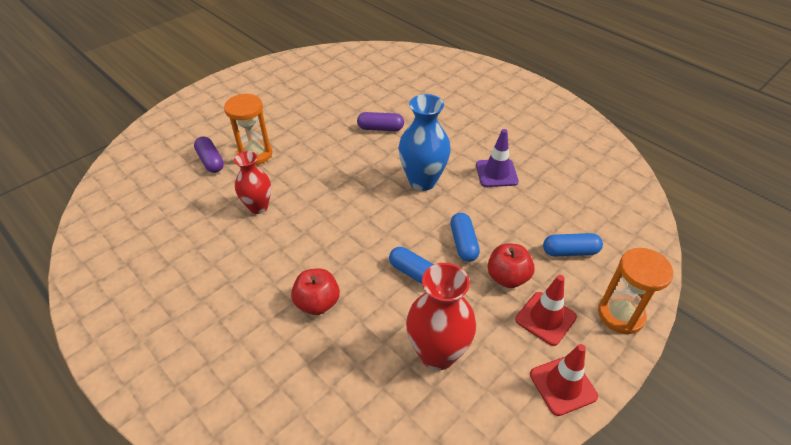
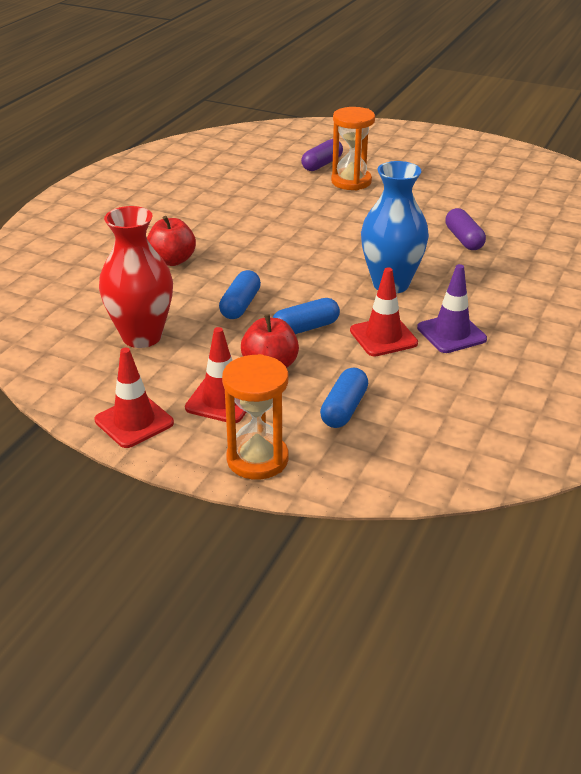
camera: 70 degrees right, 10 degrees down
(258, 207) = (276, 202): red vase -> none
(489, 206) = (383, 337): none -> red traffic cone
(570, 251) = (344, 409): blue capsule -> blue capsule turned 45 degrees clockwise

